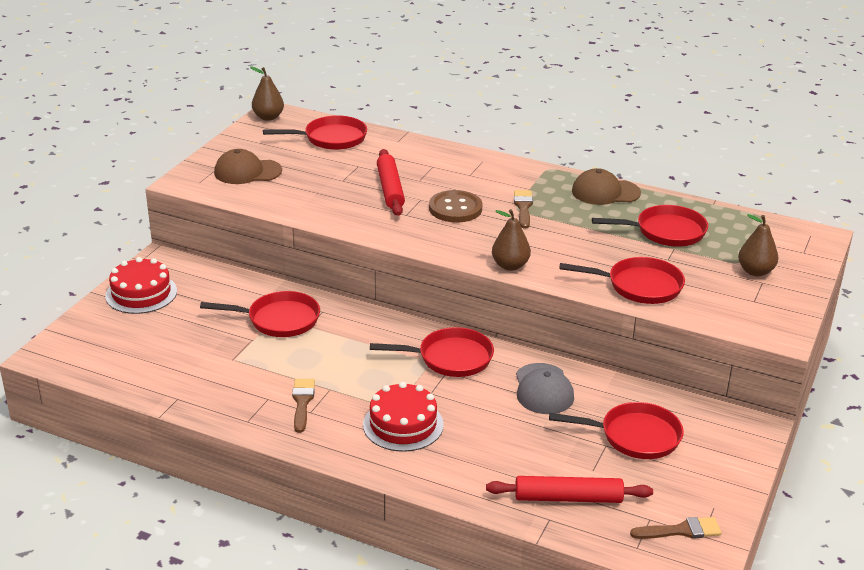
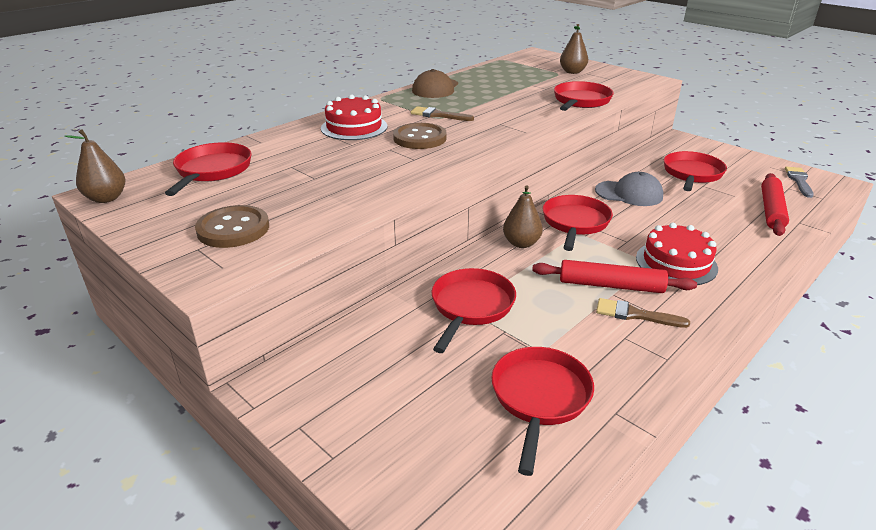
camera: 70 degrees left, 0 degrees up
(141, 293) = (346, 418): red cake -> red cake (354, 127)
(247, 172) = (233, 229): brown cap -> brown button
(390, 189) = (357, 158): red rolling pin -> red rolling pin (611, 285)
(510, 266) = (532, 134): brown pear -> brown pear (521, 243)
(666, 232) = (507, 83): red pan -> red pan (539, 398)
(681, 530) = (799, 181): brown brush -> grey brush

